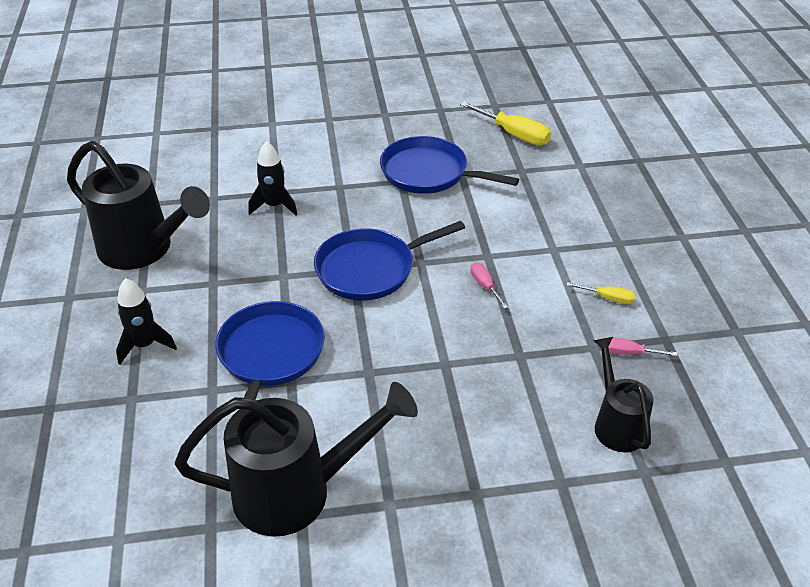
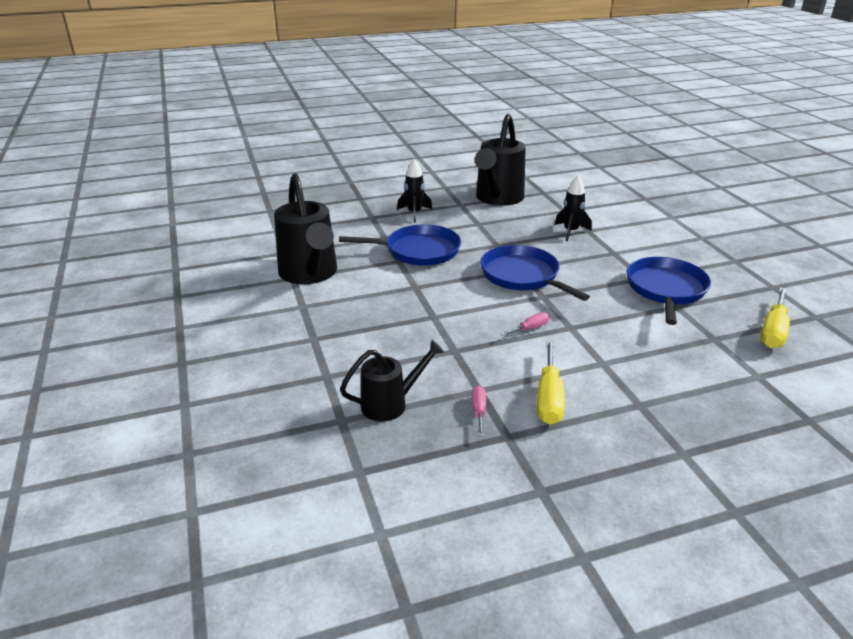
camera: 80 degrees right, 10 degrees down
(608, 298) = (549, 398): yellow screwdriver -> yellow screwdriver, size x1.86

